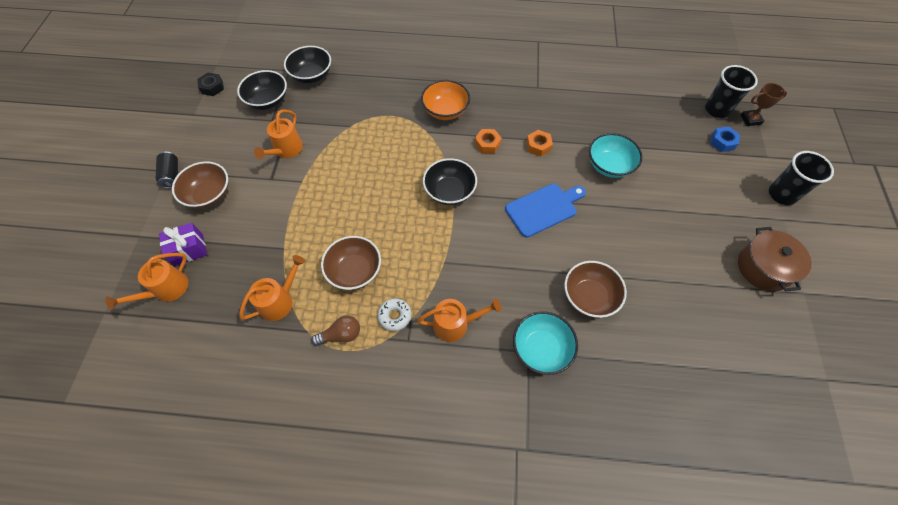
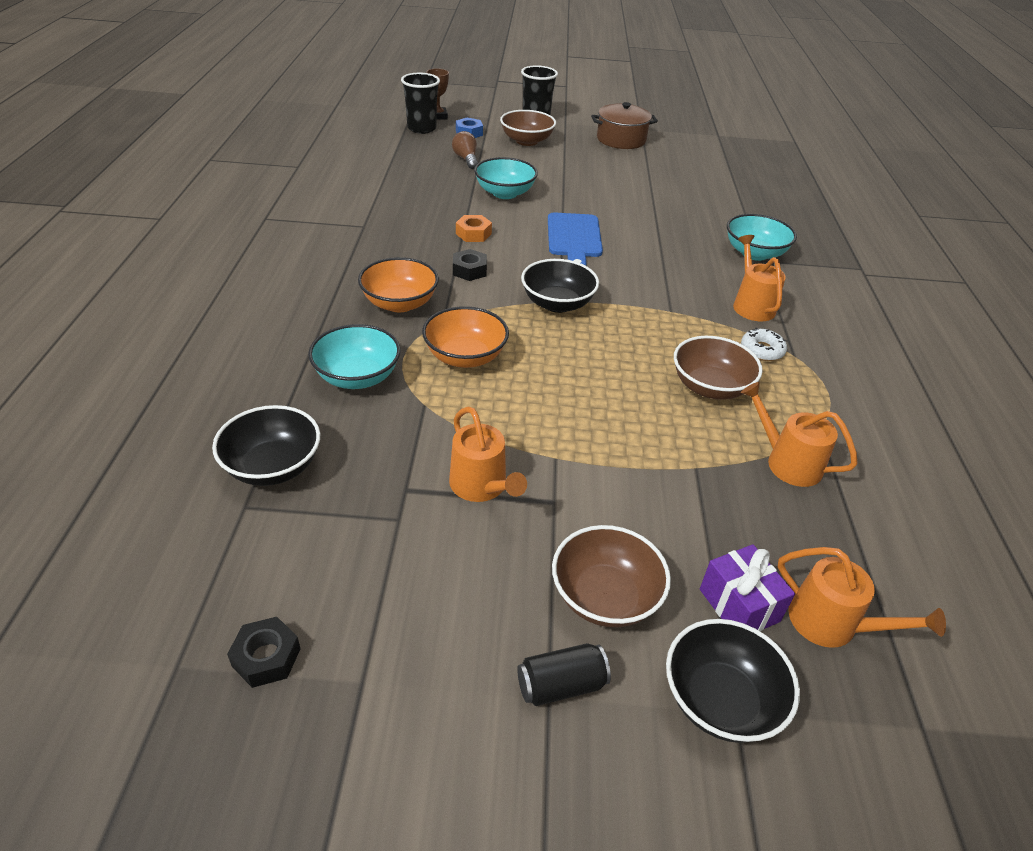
camera: 95 degrees left, 20 degrees down
(268, 101) = (338, 533): black bowl -> black bowl (720, 700)
(286, 150) = (481, 486): orange watering can -> orange watering can turned 45 degrees clockwise
(341, 335) = (809, 396): brown light bulb -> brown light bulb (466, 159)
(375, 98) = (357, 377): none -> turquoise bowl
(391, 142) = (465, 357): none -> orange bowl
(487, 144) = (469, 270): orange nut -> black nut
(543, 208) = (574, 238): blue cutting board -> blue cutting board turned 150 degrees counterclockwise
(589, 296) = (683, 222): brown bowl -> brown bowl (526, 141)

